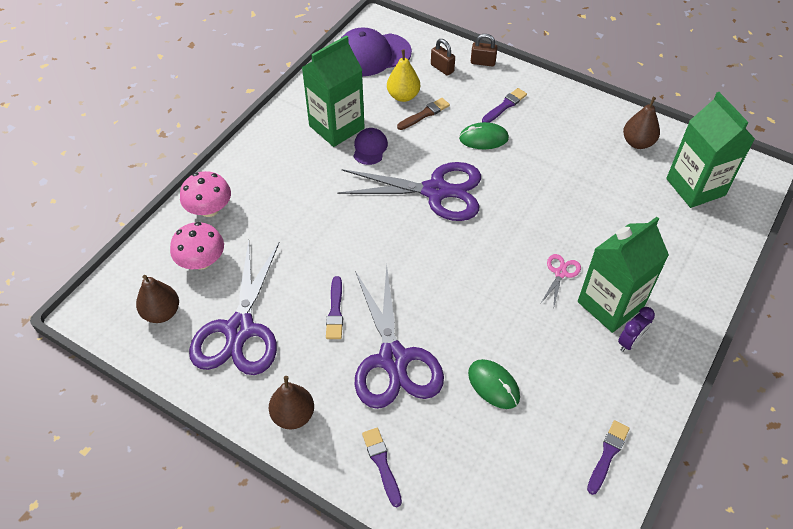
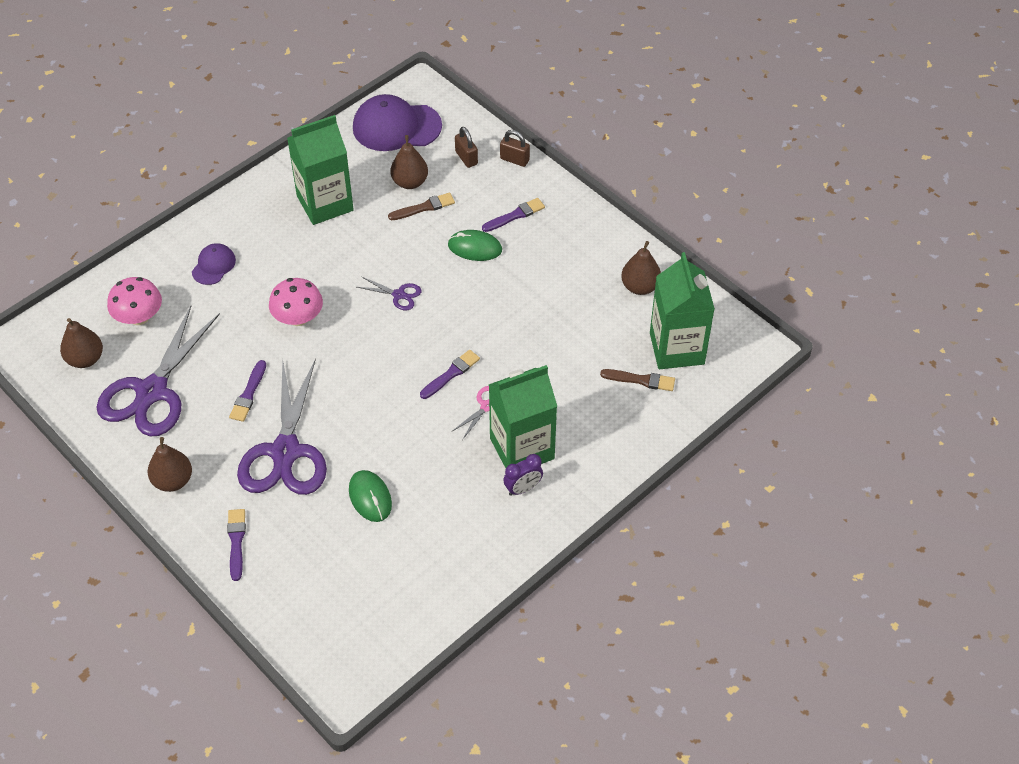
camera: 15 degrees right, 0 degrees up
(209, 209) = (164, 266): pink mushroom -> pink mushroom (298, 318)
(370, 148) = (350, 234): purple cap -> purple cap (213, 265)
(403, 96) = (410, 182): yellow pear -> brown pear
(436, 191) = (399, 295): purple scissors -> purple scissors, size x0.42
(607, 454) = (448, 584): purple brush -> purple brush (451, 374)
(680, 220) = (641, 380): none -> brown brush

